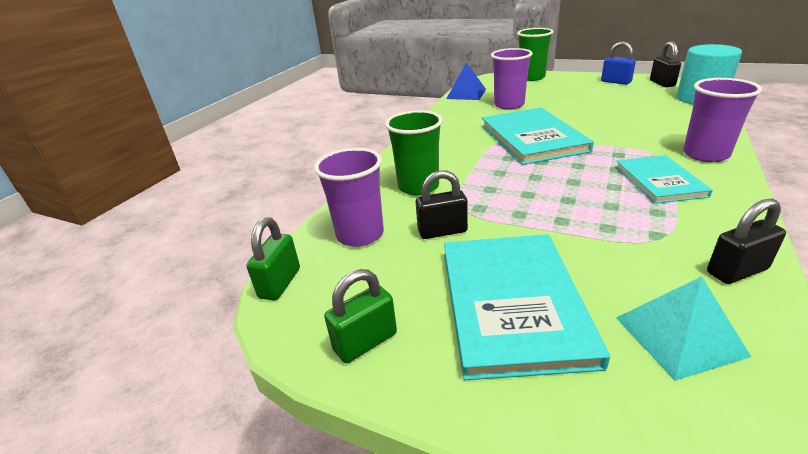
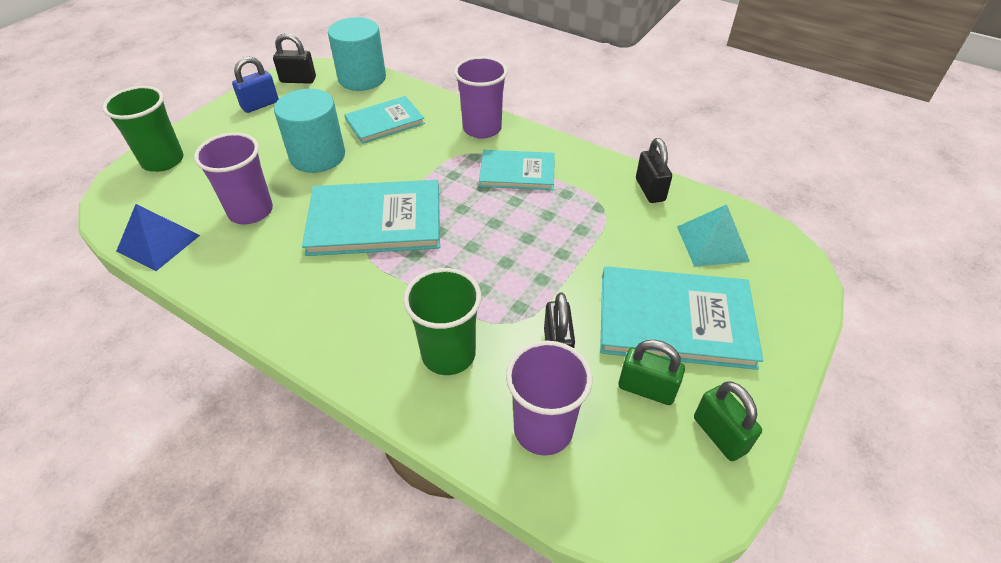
camera: 85 degrees left, 15 degrees up
(280, 283) = (626, 522): green padlock -> green padlock (646, 389)
(582, 108) = (317, 156): none -> turquoise cylinder
(654, 117) = (385, 121): none -> turquoise book

